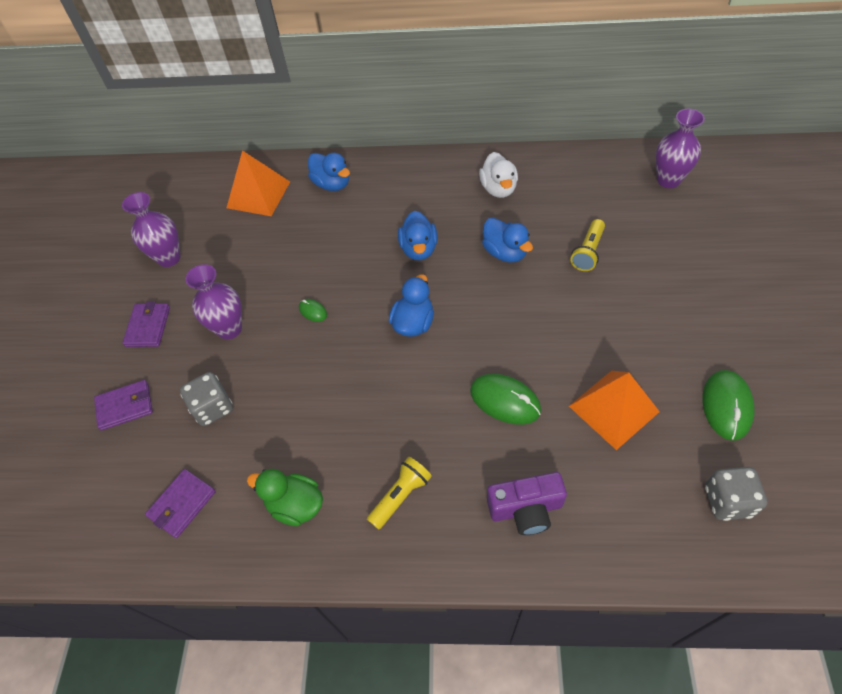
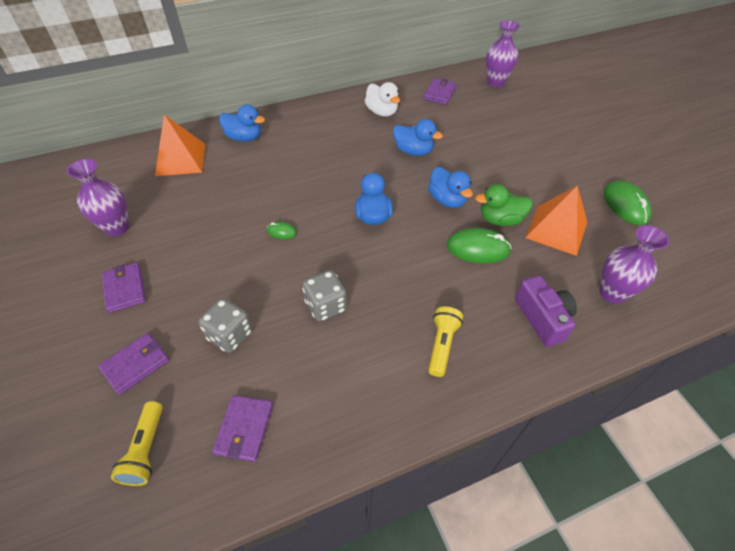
camera: 30 degrees left, 5 degrees down
(229, 329) = (210, 267): purple vase -> purple vase (612, 293)
(295, 505) = (355, 387): green duck -> green duck (500, 219)
(419, 249) = (345, 165): blue duck -> blue duck (447, 200)
(526, 509) = (542, 318): purple camera -> purple camera turned 75 degrees counterclockwise
(584, 179) = (439, 93): none -> purple wallet
(588, 252) = (472, 137): yellow flashlight -> yellow flashlight (146, 450)
(727, 501) = (668, 263): grey dice -> grey dice (326, 306)

